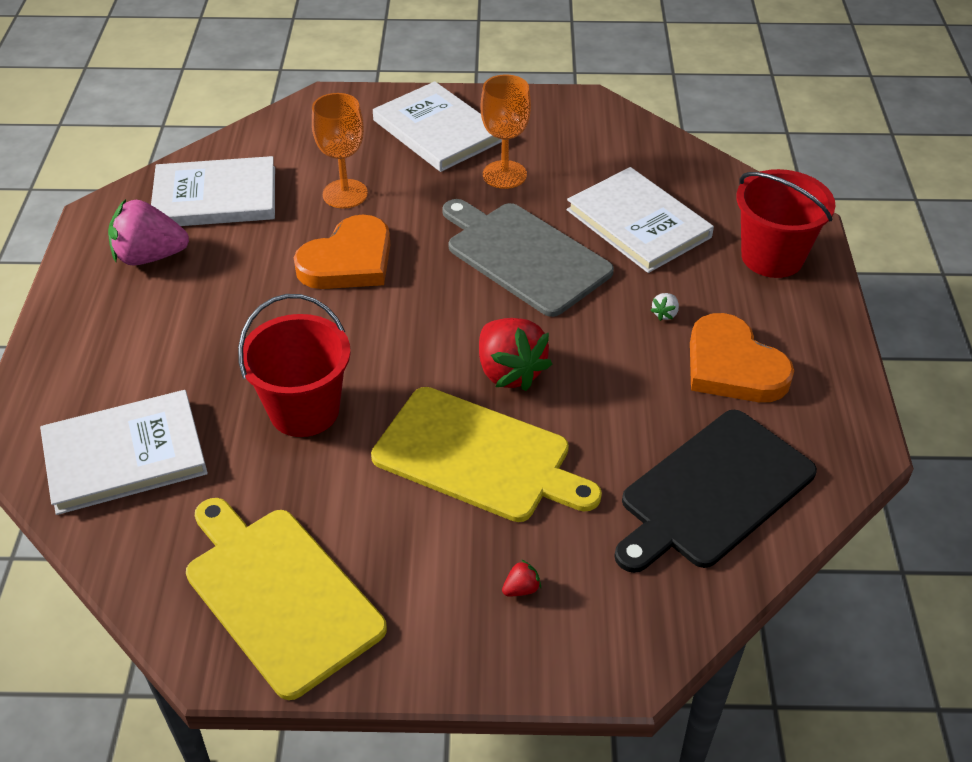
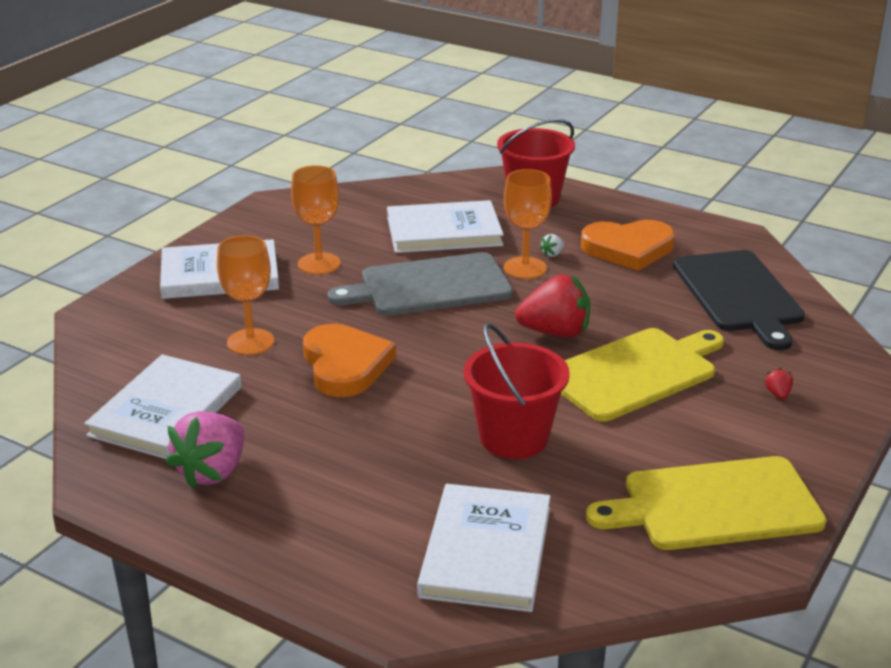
camera: 60 degrees left, 15 degrees down
(617, 305) = (525, 268): none -> orange goblet
(665, 314) = (552, 254): white strawberry -> white strawberry turned 75 degrees clockwise

